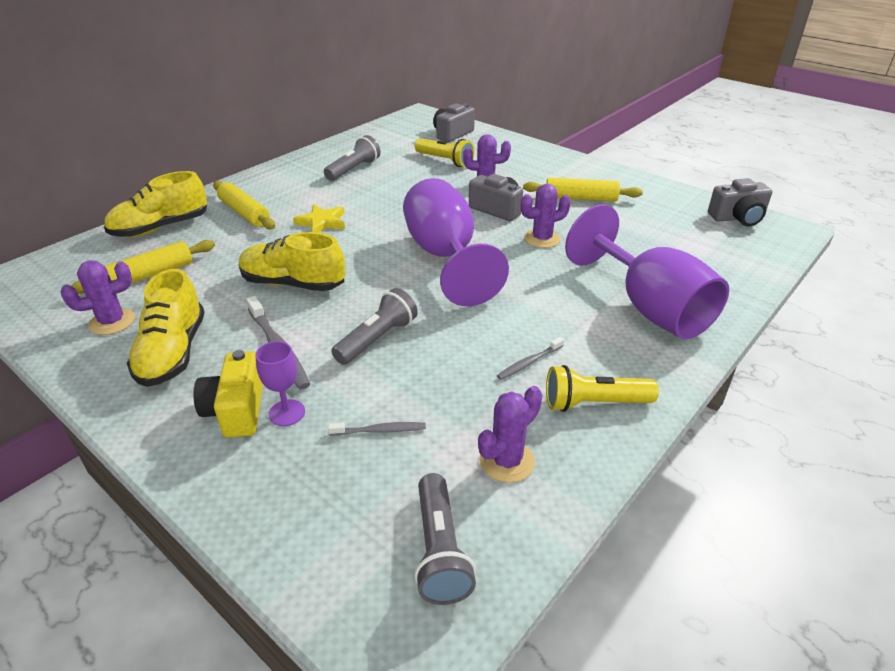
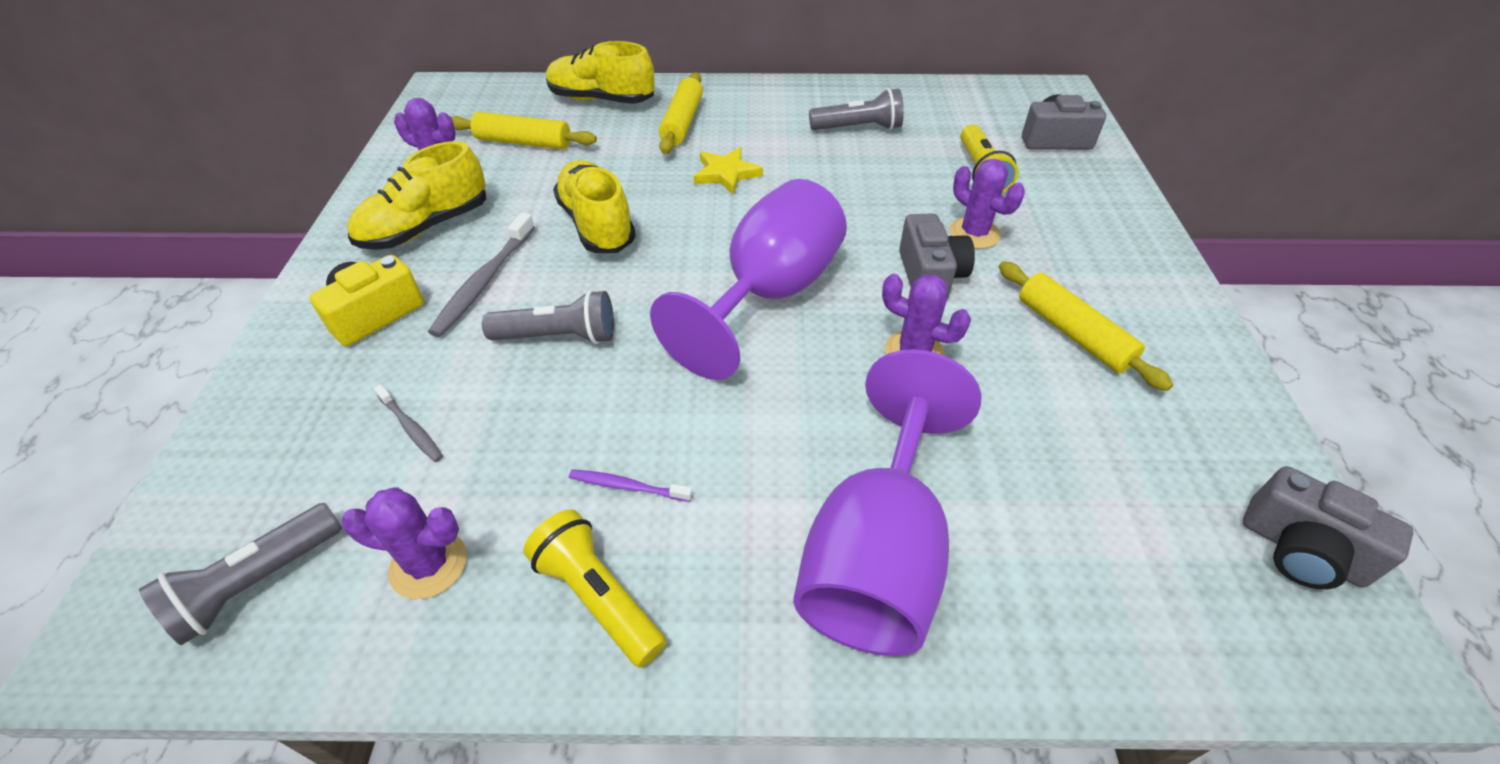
camera: 50 degrees right, 10 degrees up
(287, 413) = (393, 347): purple goblet -> none
(529, 362) = (627, 486): grey toothbrush -> purple toothbrush

